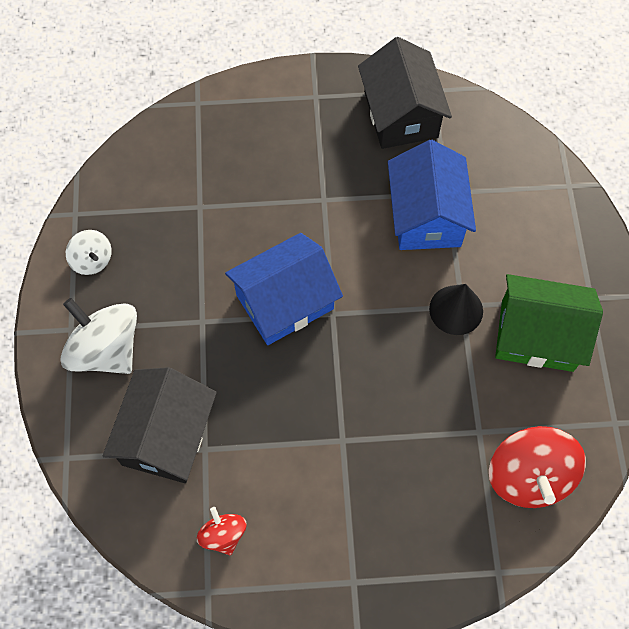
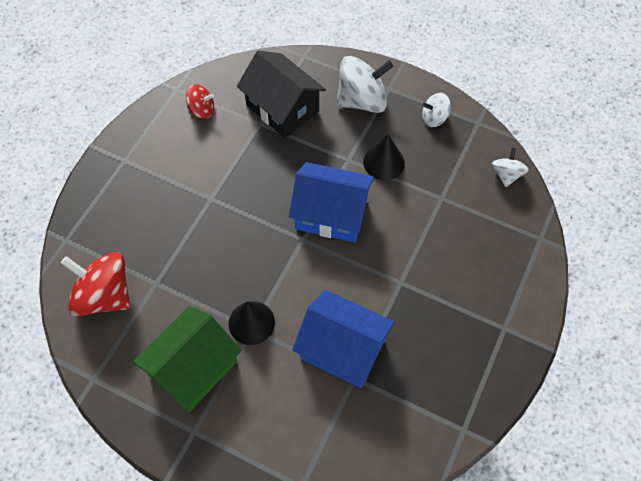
camera: 120 degrees right, 5 degrees down
(134, 160) = (506, 175): none -> white spinning top
(185, 283) = (384, 162): none -> black cone
(285, 302) = (331, 214): blue house -> blue house turned 75 degrees counterclockwise
(400, 114) = (451, 386): black house -> none

